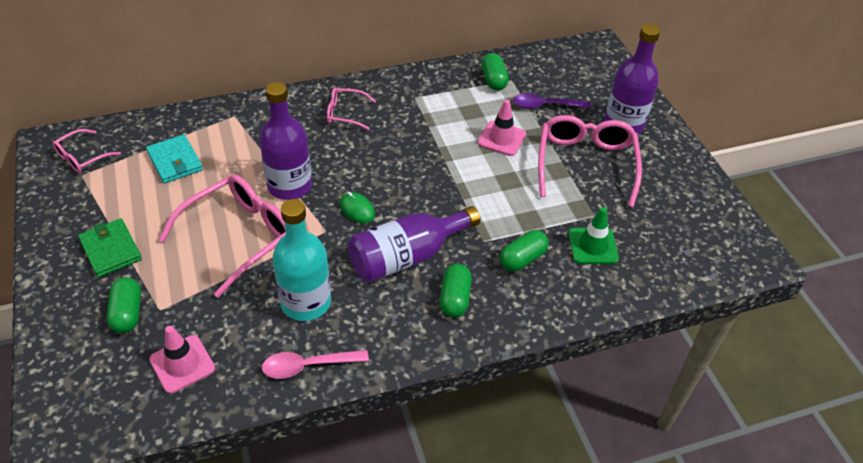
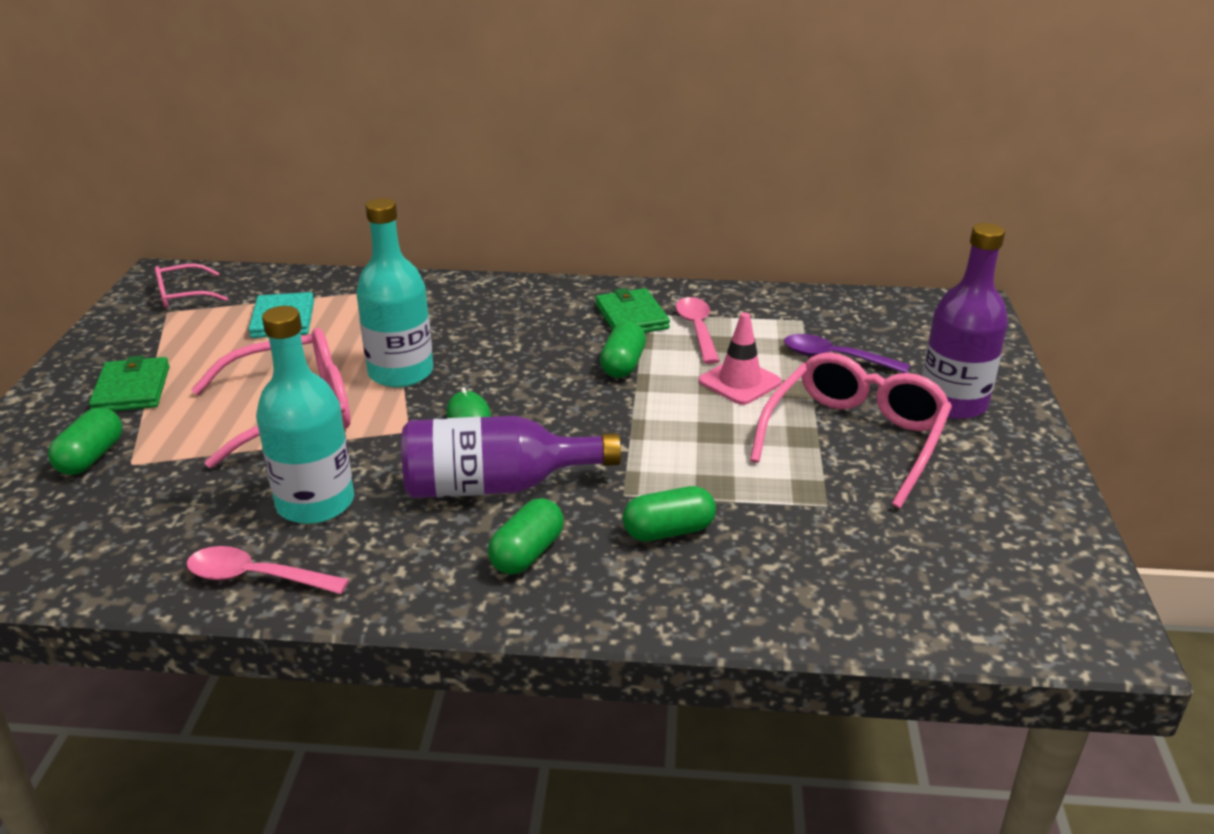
camera: 25 degrees right, 15 degrees down
(182, 364) = (103, 529): pink traffic cone -> none
(289, 186) = (401, 373): purple bottle -> turquoise bottle
(345, 113) = (535, 313): pink glasses -> none
(408, 102) = (631, 317): none -> green wallet
(454, 103) = (697, 329): none -> pink spoon
(493, 80) = (774, 316): green capsule -> green capsule (623, 365)
(593, 246) = (797, 543): green traffic cone -> none

